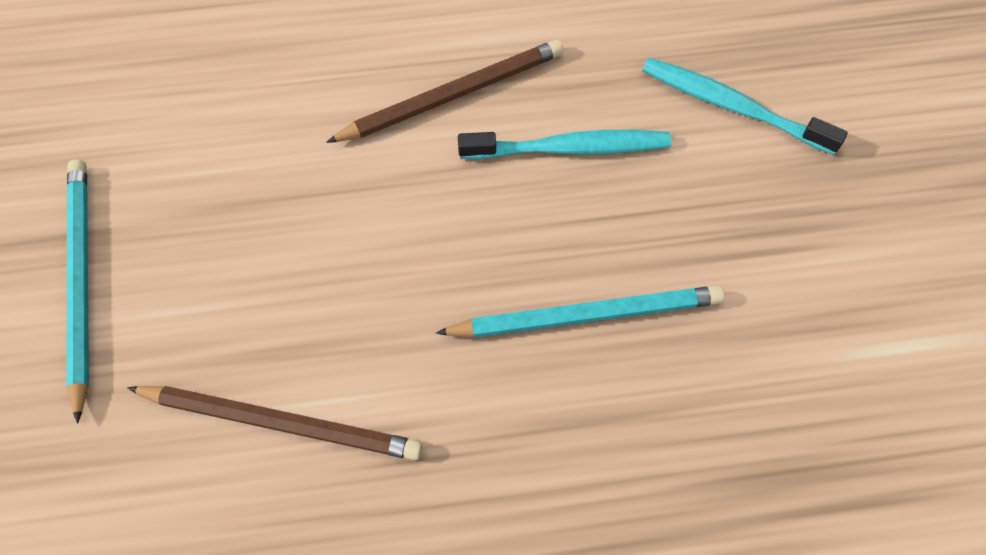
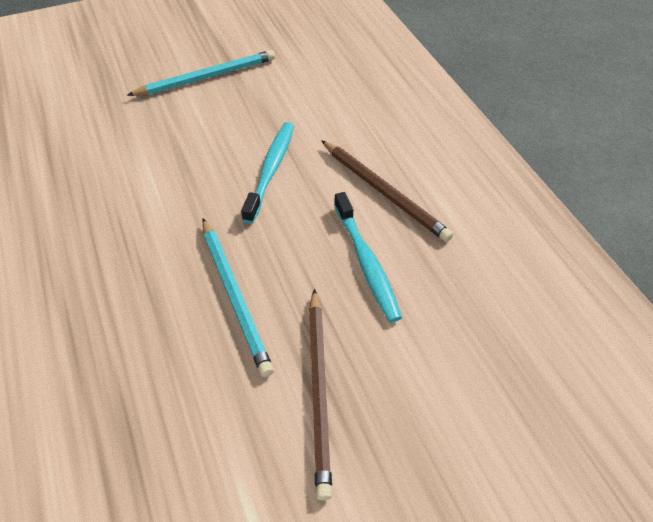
camera: 75 degrees right, 15 degrees down
(282, 422) = (138, 169): brown pencil -> brown pencil (319, 391)
(732, 106) = (449, 362): turquoise toothbrush -> turquoise toothbrush (271, 170)

